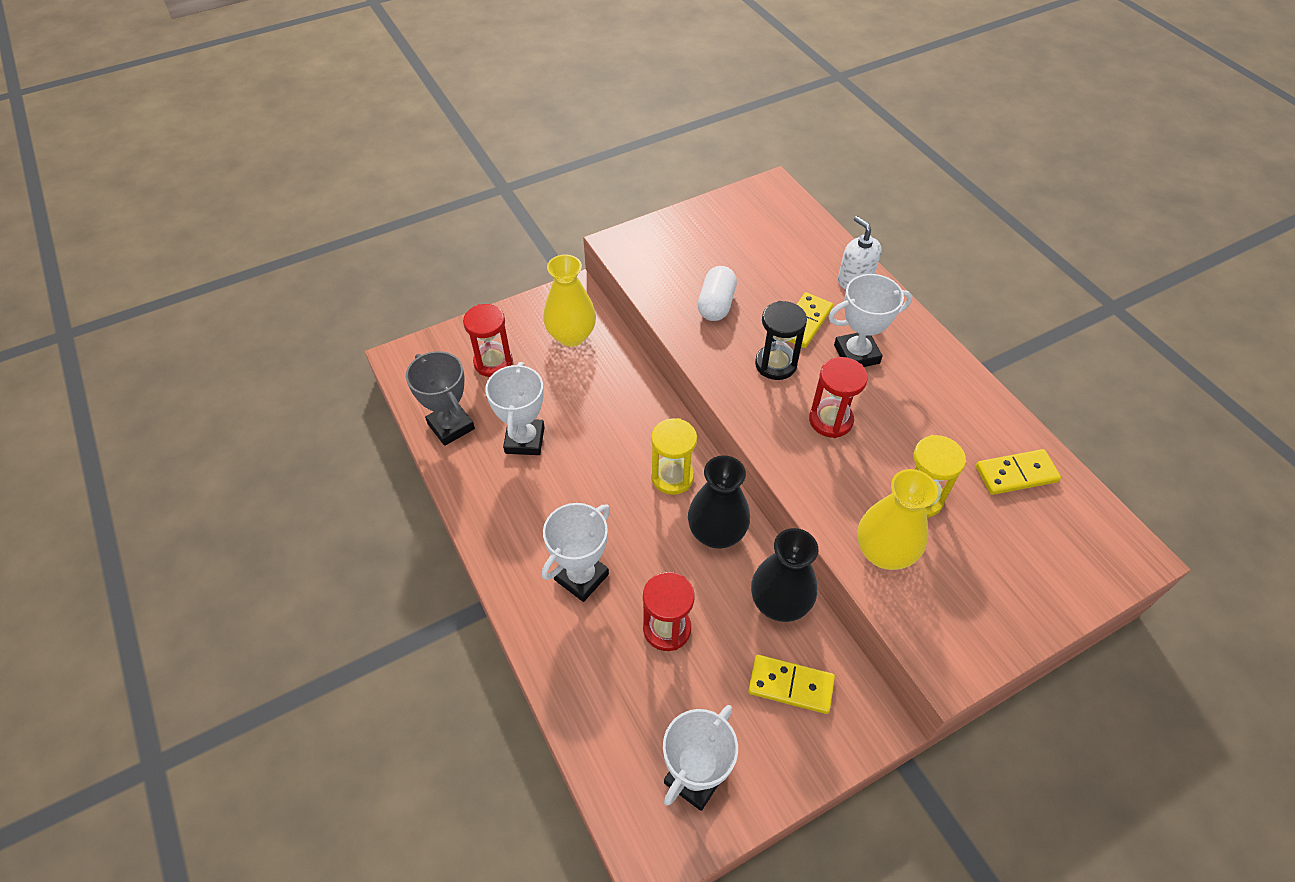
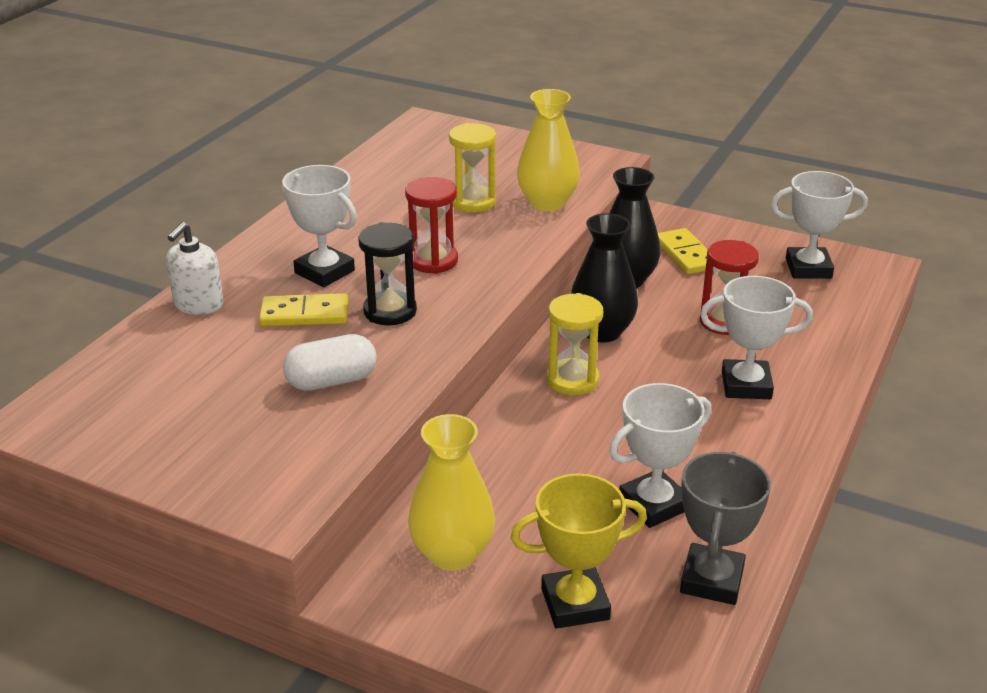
camera: 125 degrees left, 20 degrees down
(493, 362) = (575, 604): red hourglass -> yellow trophy
(1016, 474) = (395, 172): yellow domino -> none

